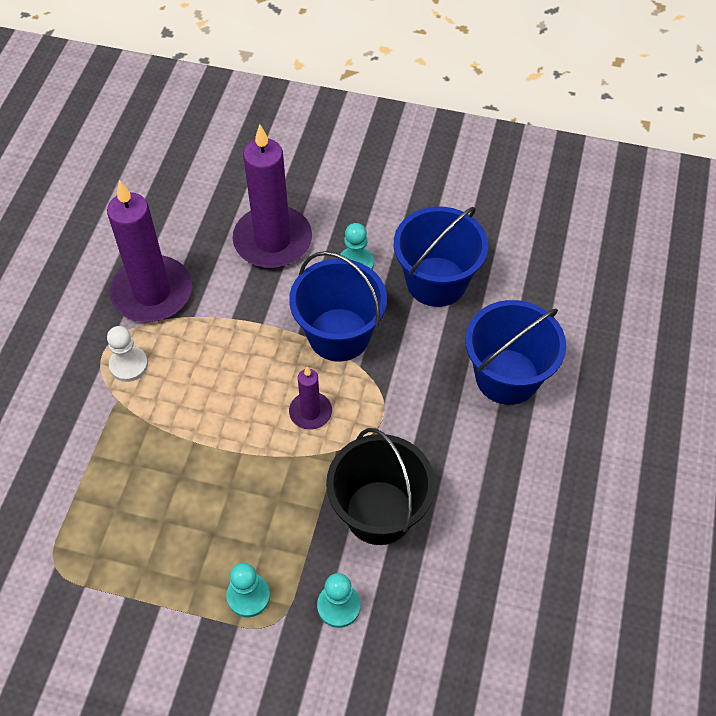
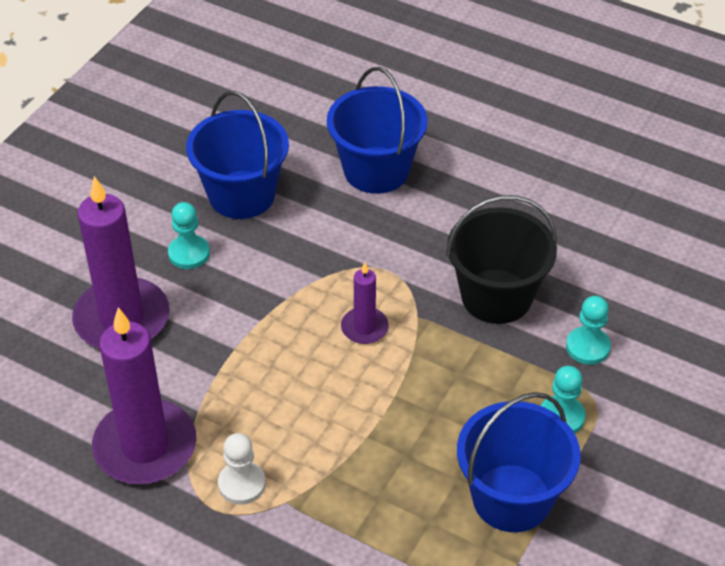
camera: 75 degrees left, 10 degrees down
(339, 335) = (276, 286): blue bucket -> blue bucket (512, 498)

